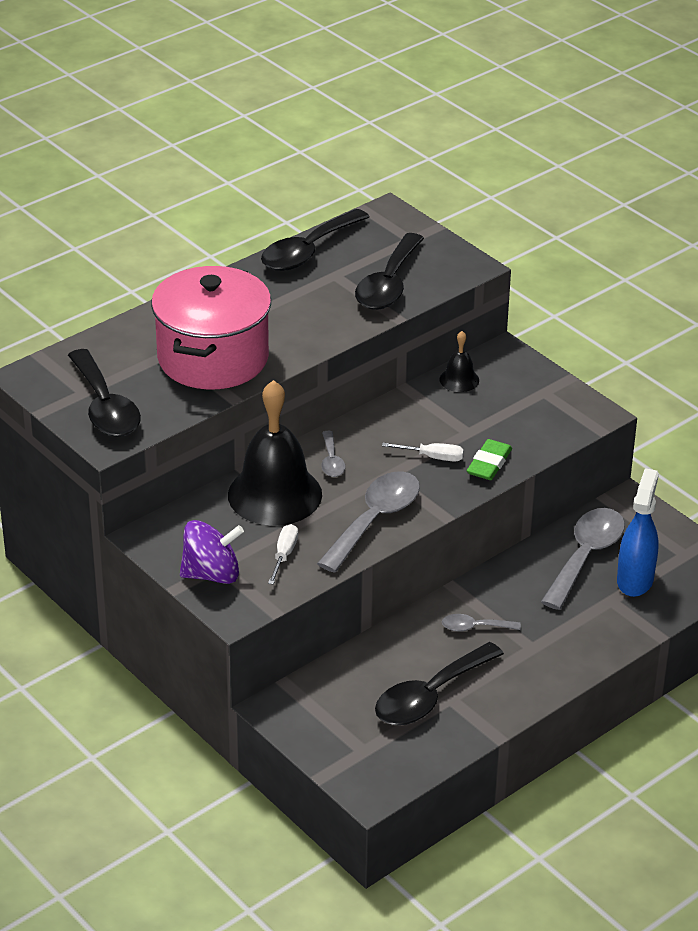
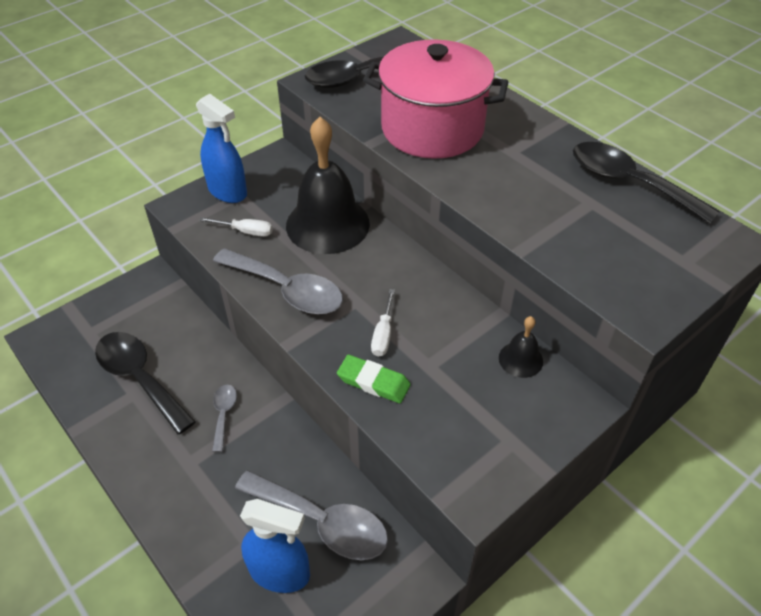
camera: 90 degrees right, 10 degrees up
(212, 574) = (228, 191): purple spinning top -> blue spray bottle
(331, 461) = (375, 260): grey spoon -> none
(388, 284) = (585, 242): black spoon -> none

